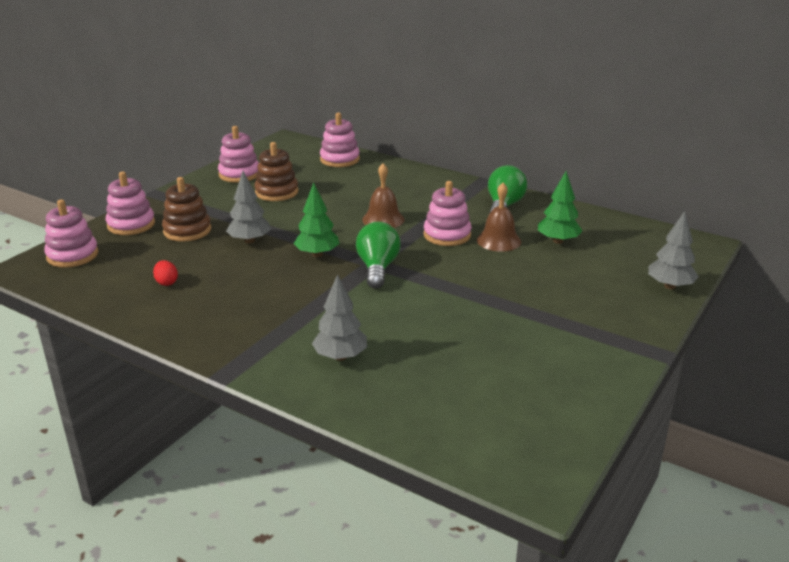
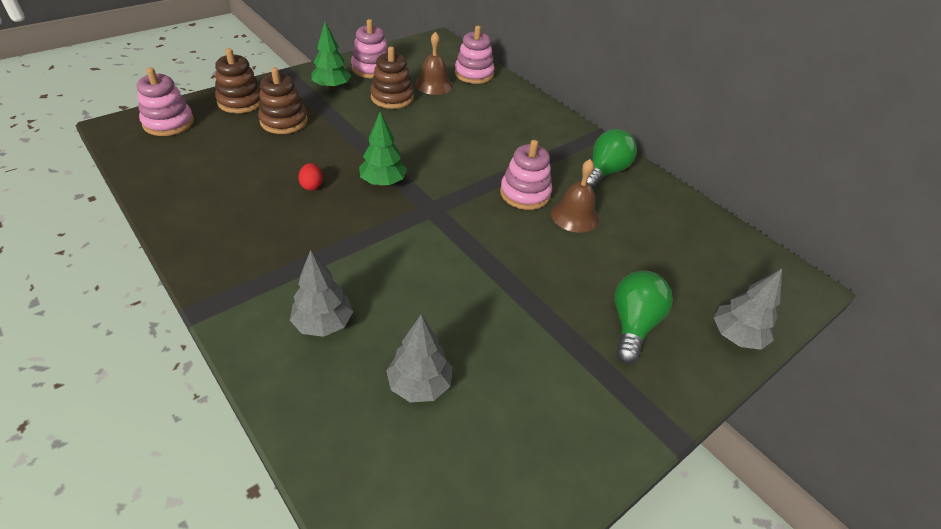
camera: 15 degrees right, 15 degrees up
(131, 225) = (241, 101): pink stacking toy -> brown stacking toy
(166, 282) = (225, 177): red egg -> red egg (312, 186)
(249, 241) = (331, 148): grey tree -> grey tree (419, 384)
(377, 268) = (430, 217): green light bulb -> green light bulb (633, 325)
(383, 219) = (472, 156): brown bell -> brown bell (433, 85)
(558, 241) = (638, 234): green tree -> green tree (332, 87)

